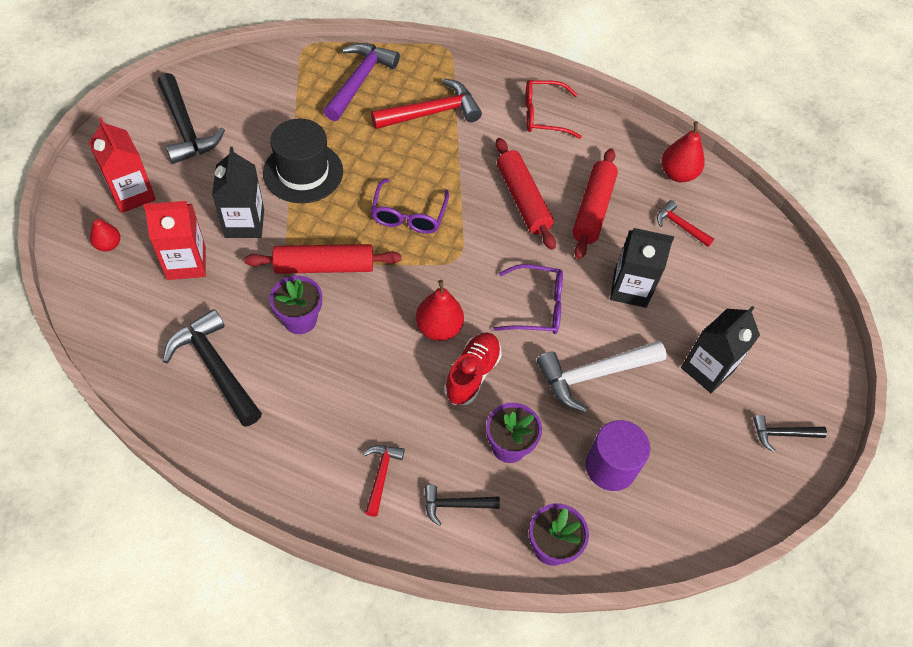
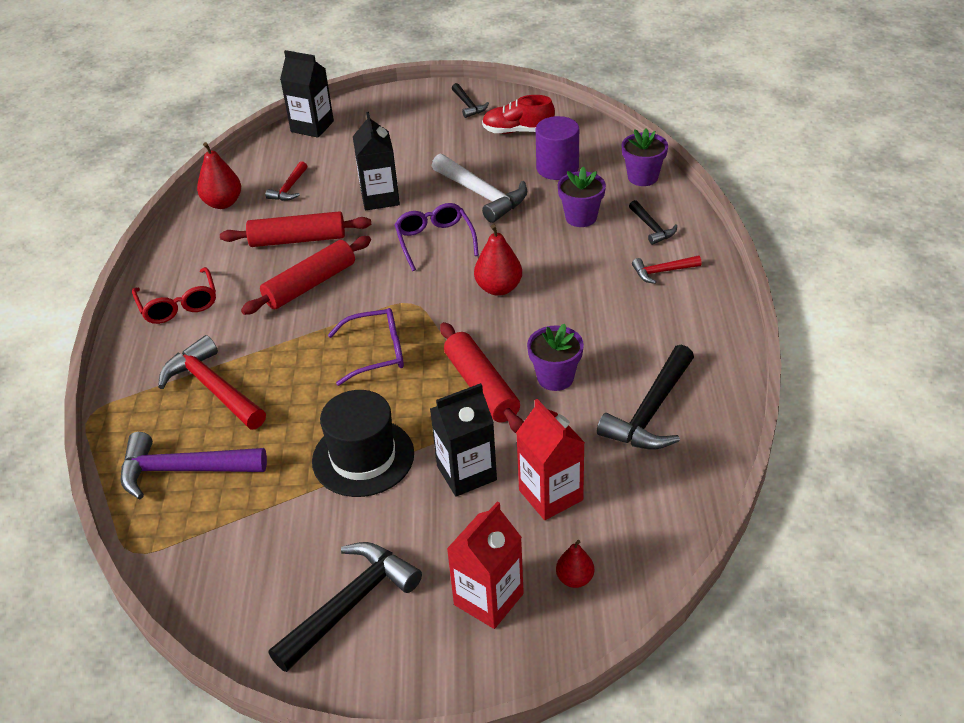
camera: 105 degrees left, 15 degrees down
(472, 374) = (531, 255): red shoe -> red shoe (518, 131)
(707, 369) = (435, 145): black carton -> black carton (312, 126)

